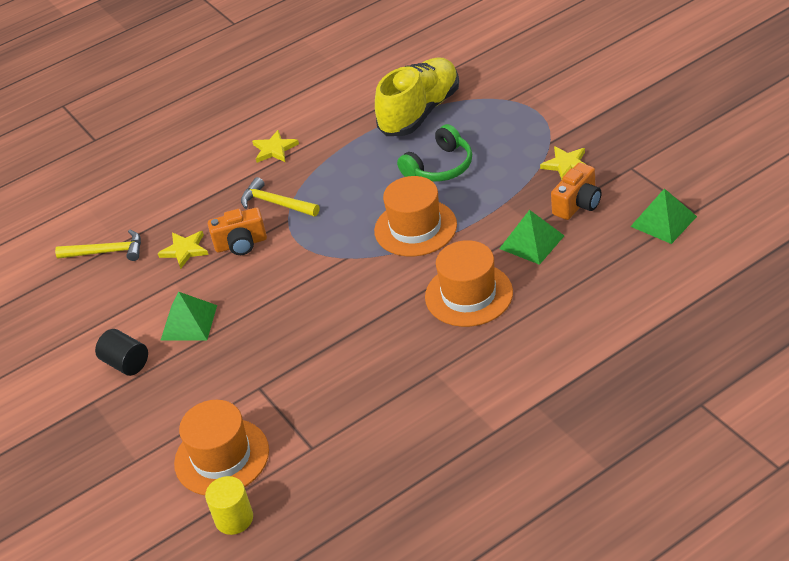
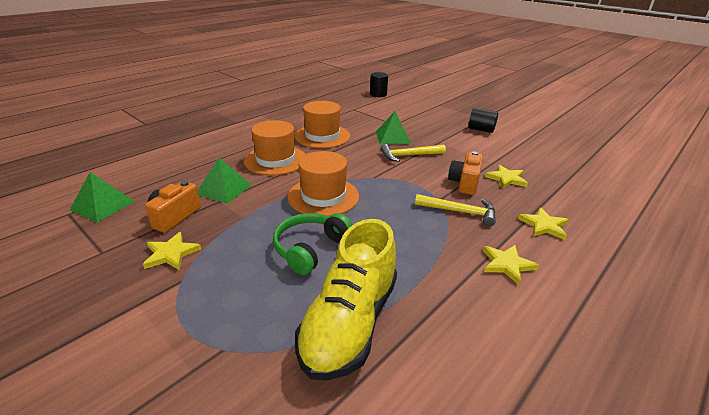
camera: 160 degrees right, 10 degrees down
(107, 252) = (567, 176): yellow hammer -> yellow hammer (409, 155)
(189, 322) = (461, 145): green pyramid -> green pyramid (392, 137)
(205, 185) = (544, 225): none -> yellow star
(221, 457) = (396, 106): orange hat -> orange hat (322, 136)
(234, 518) = (378, 94): yellow cylinder -> black cylinder
(241, 244) = (464, 183): orange camera -> orange camera turned 45 degrees counterclockwise

